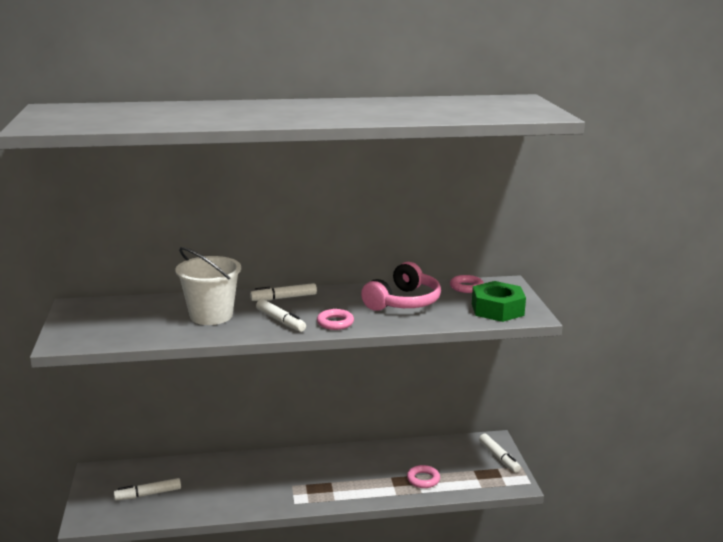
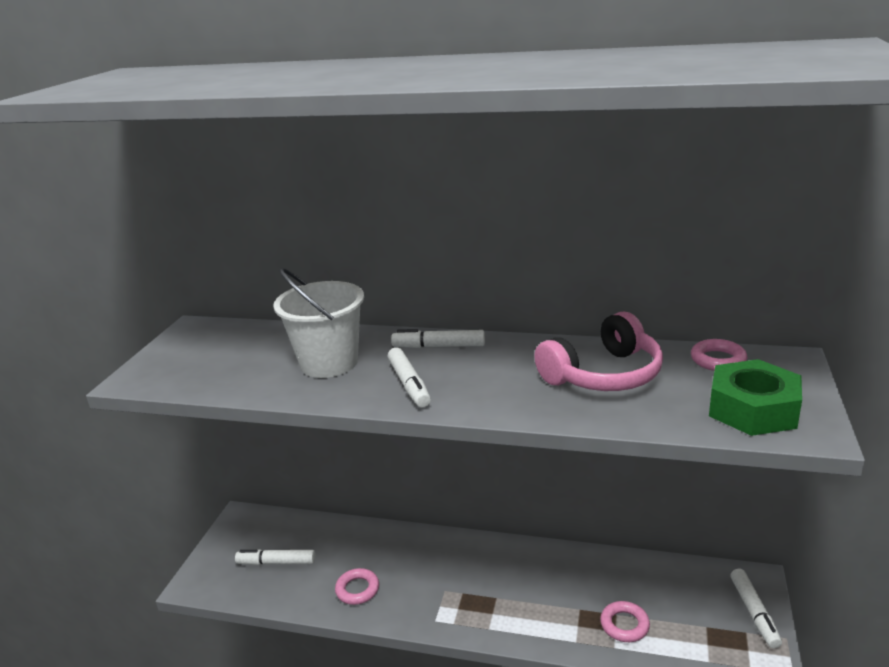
camera: 25 degrees right, 5 degrees up
(335, 323) = (481, 398): pink ring -> pink ring (357, 589)

